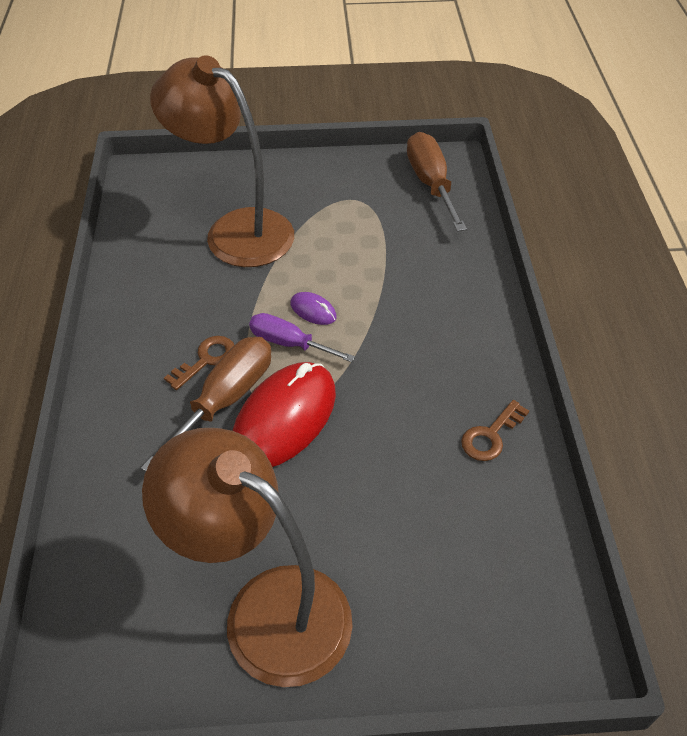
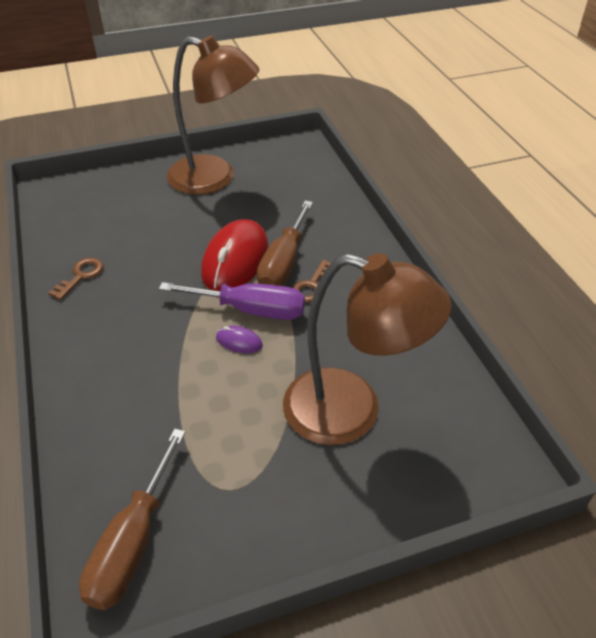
camera: 165 degrees right, 5 degrees down
(289, 343) = (250, 310): purple screwdriver -> purple screwdriver, size x1.52
(431, 184) = (132, 542): brown screwdriver -> brown screwdriver turned 45 degrees clockwise

